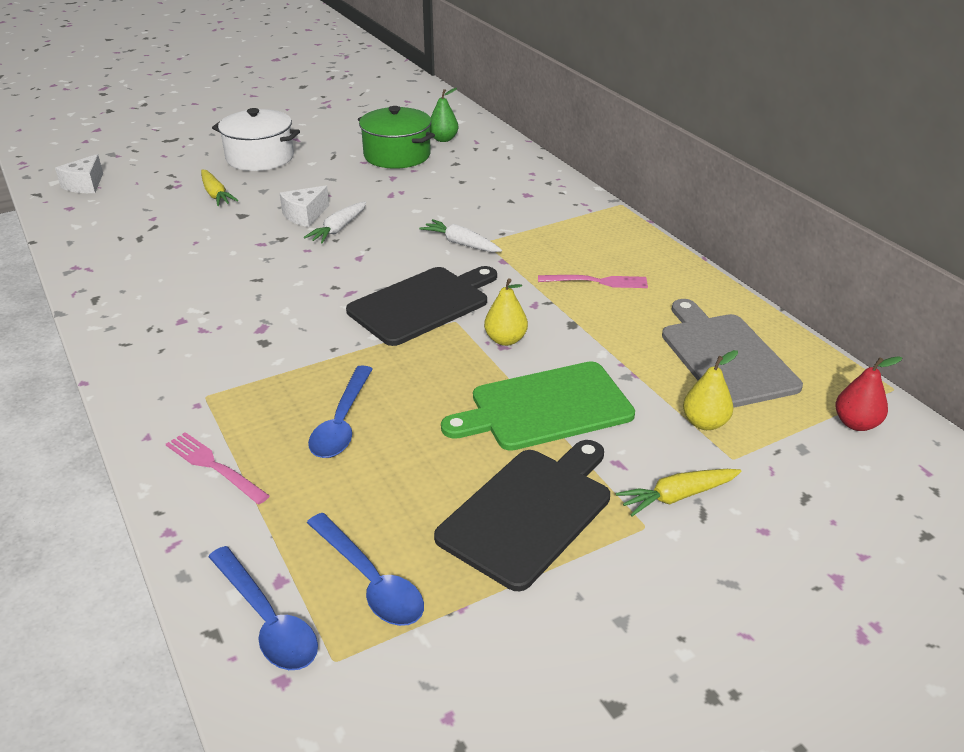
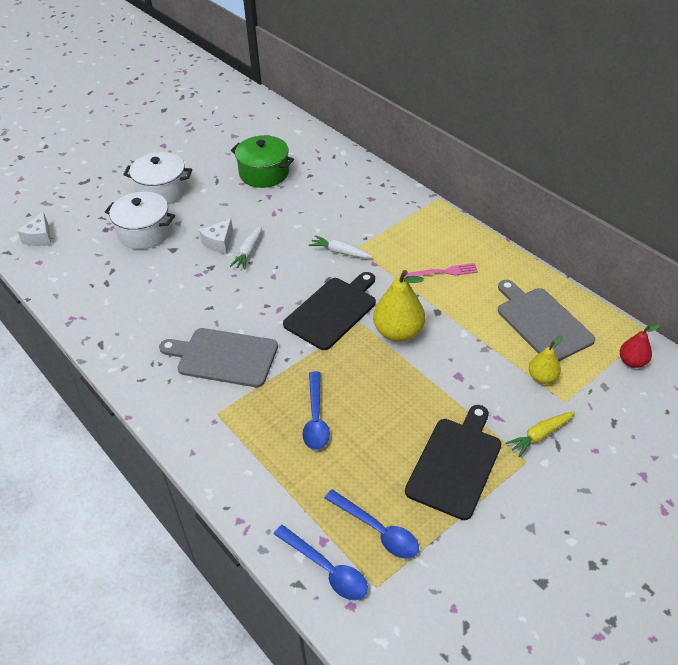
camera: 10 degrees left, 10 degrees up
(214, 466) = (247, 467): pink fork -> none
(216, 194) = (144, 232): yellow carrot -> white pot
(248, 334) = (223, 357): none -> grey cutting board
(443, 139) = (292, 152): green pear -> none
(505, 340) = (398, 332): yellow pear -> yellow pear, size x1.75
(545, 407) = (441, 383): green cutting board -> none

